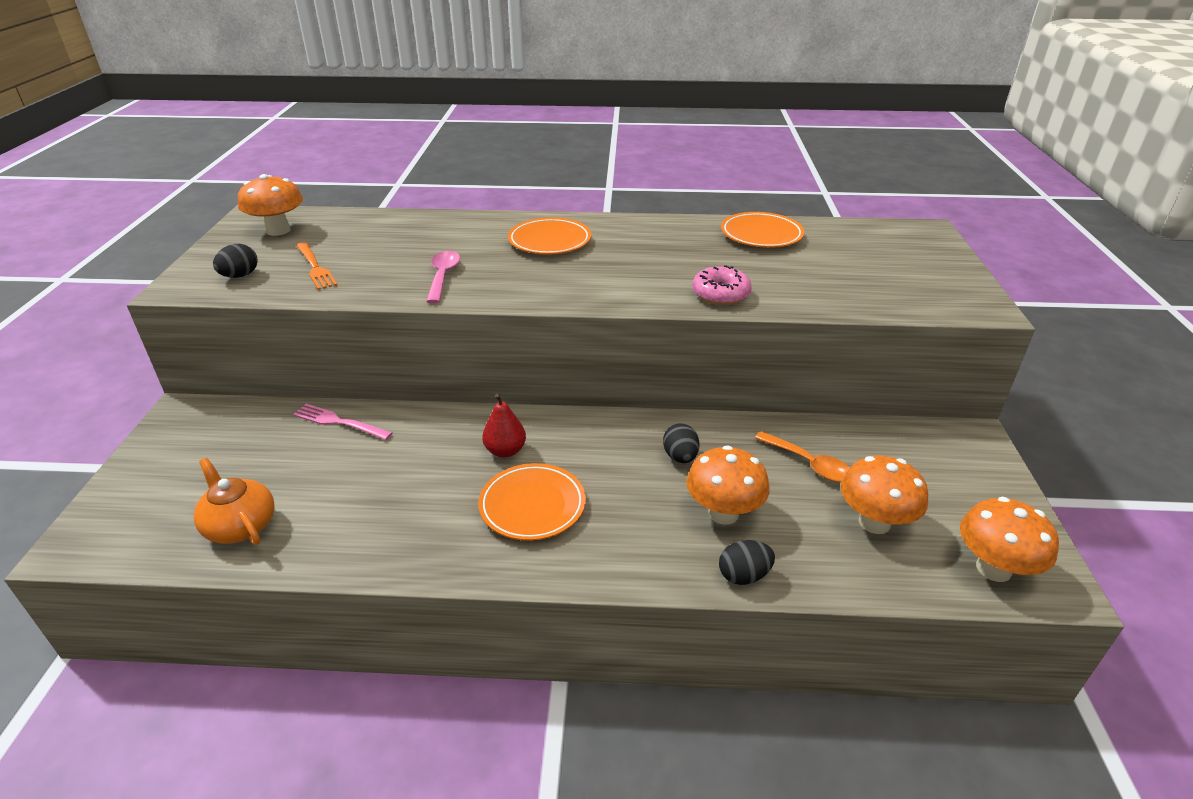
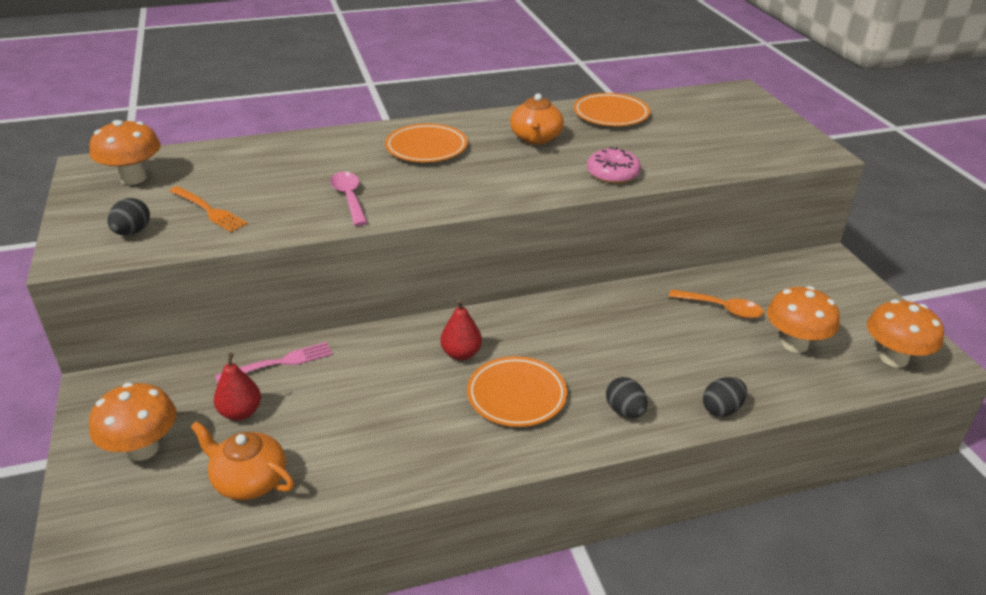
camera: 20 degrees left, 0 degrees up
(276, 460) = (240, 412): none -> red pear
(339, 422) = (280, 362): pink fork -> pink fork turned 150 degrees clockwise
(665, 247) = (536, 138): none -> orange teapot
(680, 457) = (616, 326): black egg -> black egg (625, 411)
(723, 513) = (678, 364): orange mushroom -> orange mushroom (143, 449)

